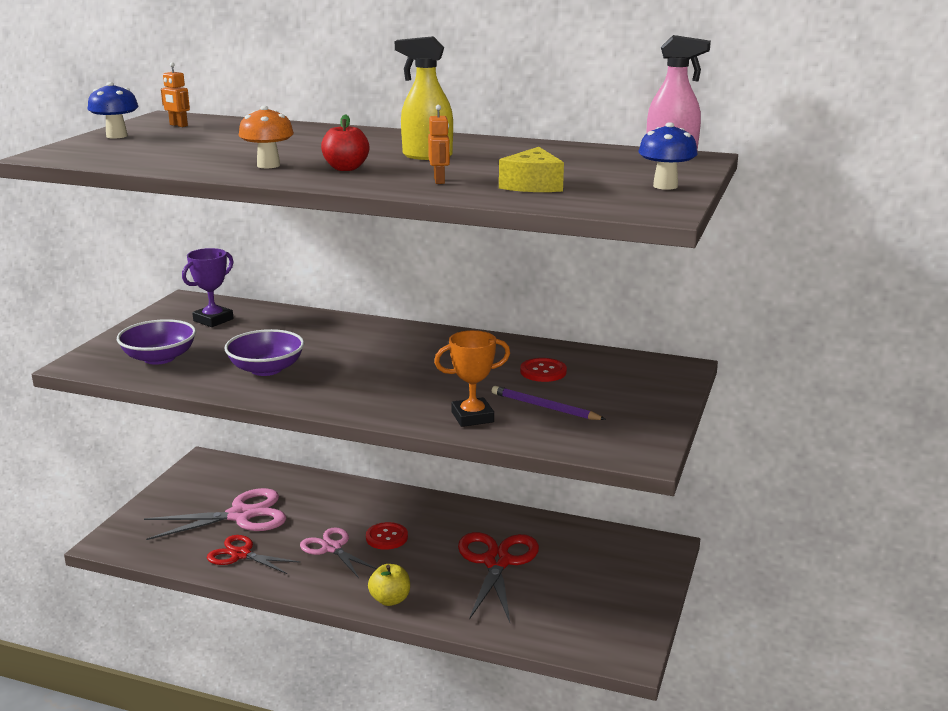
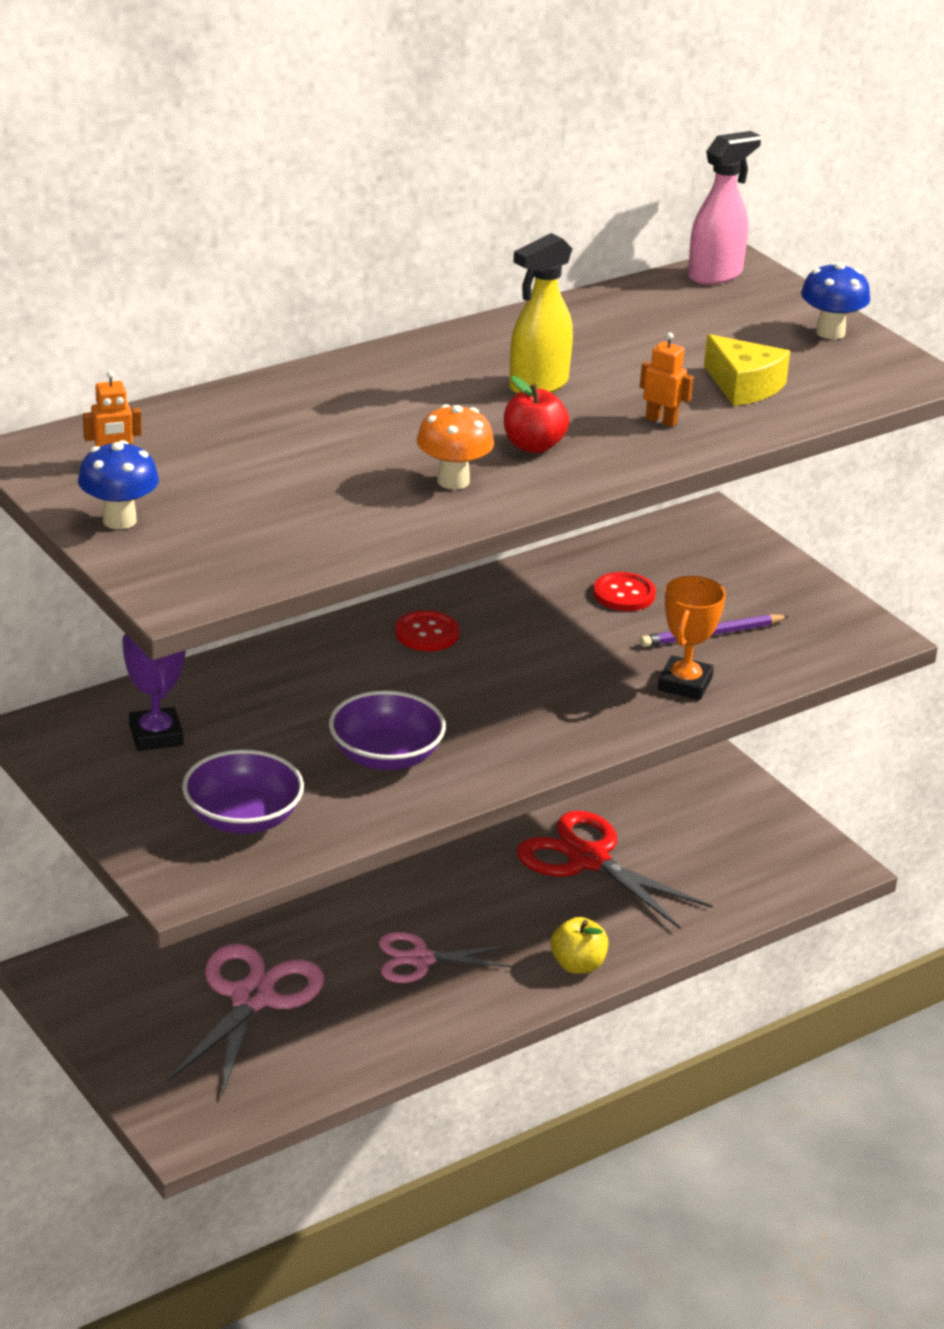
camera: 55 degrees left, 10 degrees up
(241, 554) = (351, 1034): red scissors -> none
(386, 537) = (446, 910): red button -> red button (427, 633)

